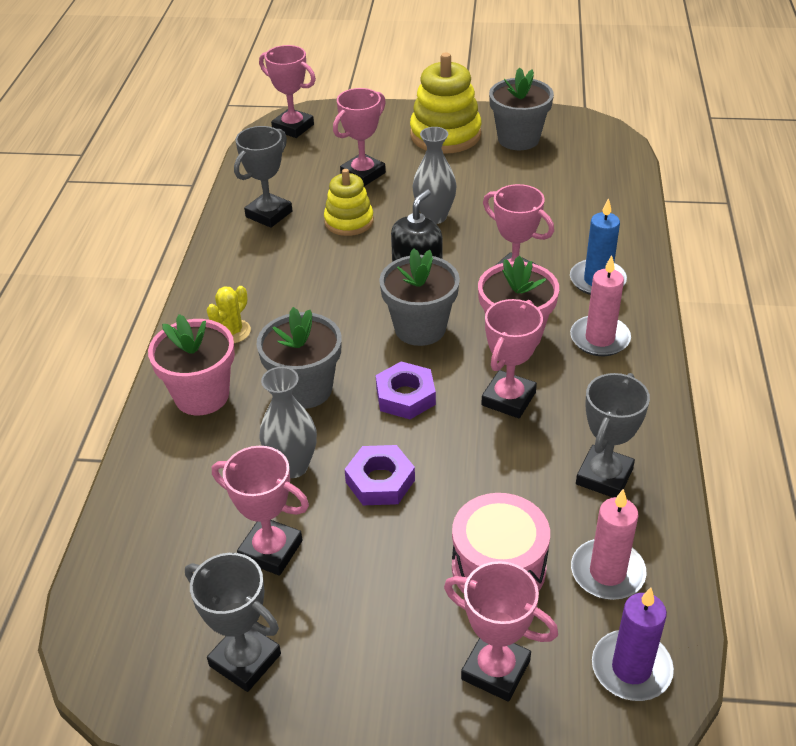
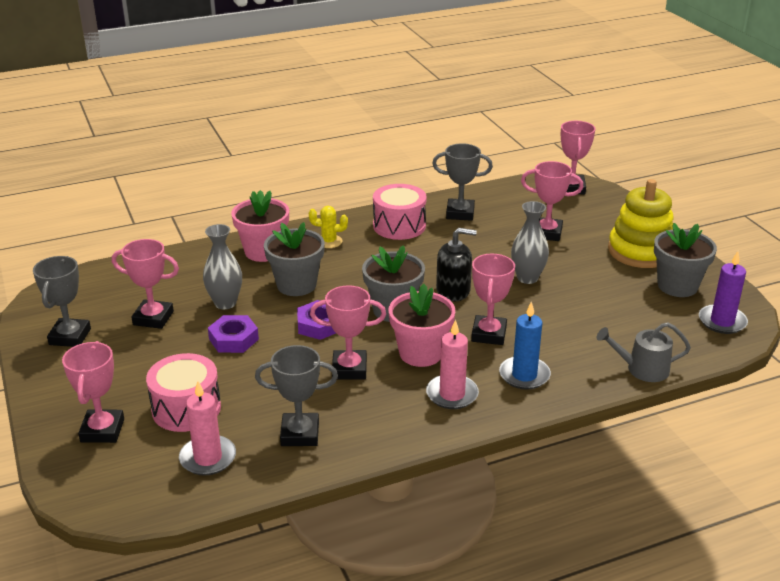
camera: 60 degrees right, 10 degrees down
(251, 266) = (399, 226): none -> pink drum
(271, 550) = (153, 318): pink trophy -> pink trophy turned 75 degrees counterclockwise
(349, 221) = (484, 245): yellow stacking toy -> none
(631, 209) = (642, 369): none -> grey watering can
(631, 668) = (129, 489): purple candle -> purple candle (722, 321)

